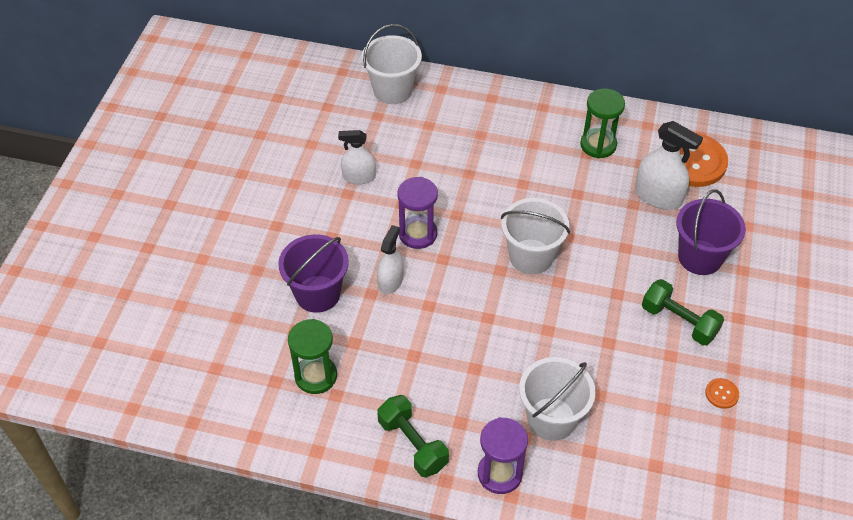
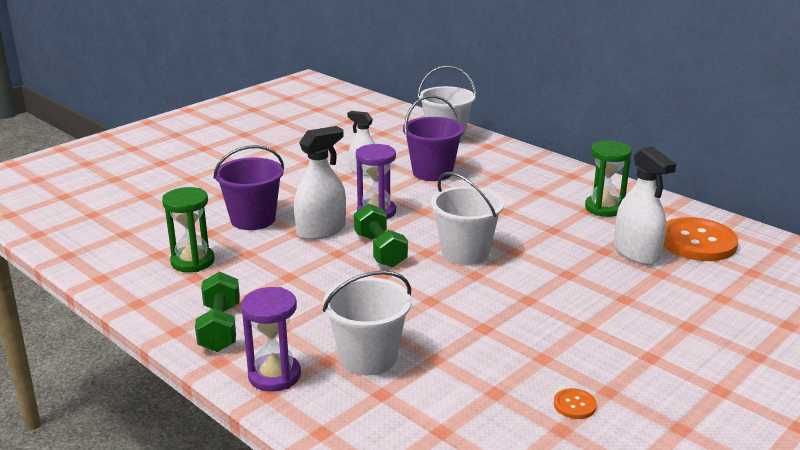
camera: 30 degrees right, 25 degrees down
(390, 281) = (321, 230): white spray bottle -> white spray bottle, size x1.50
(679, 321) = (576, 338): green dumbbell -> green dumbbell (380, 250)
(700, 257) = (644, 303): purple bucket -> purple bucket (432, 172)

